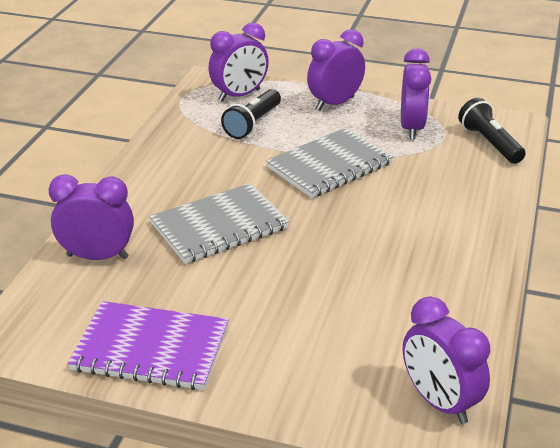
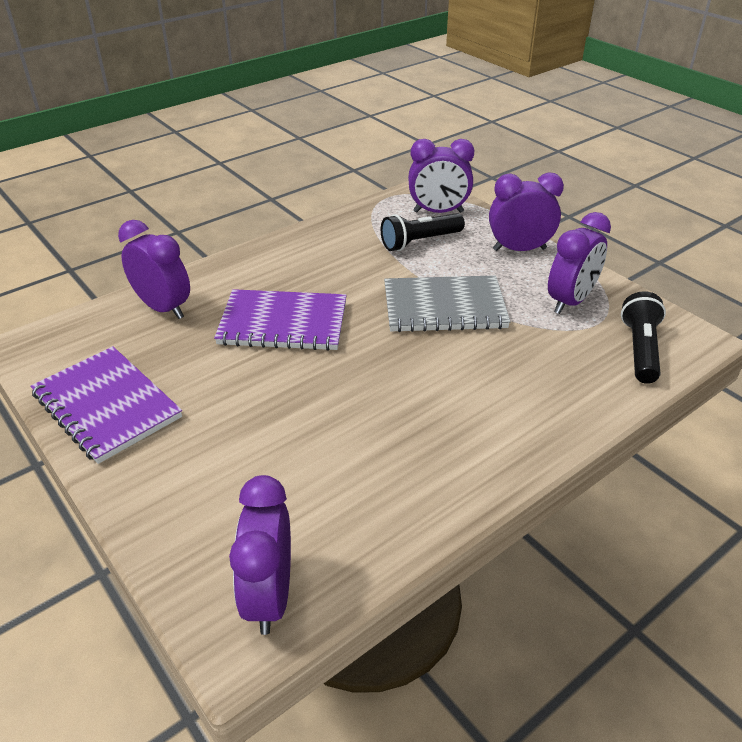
camera: 35 degrees right, 5 degrees up
(219, 226) = (283, 323): grey notebook -> purple notebook

